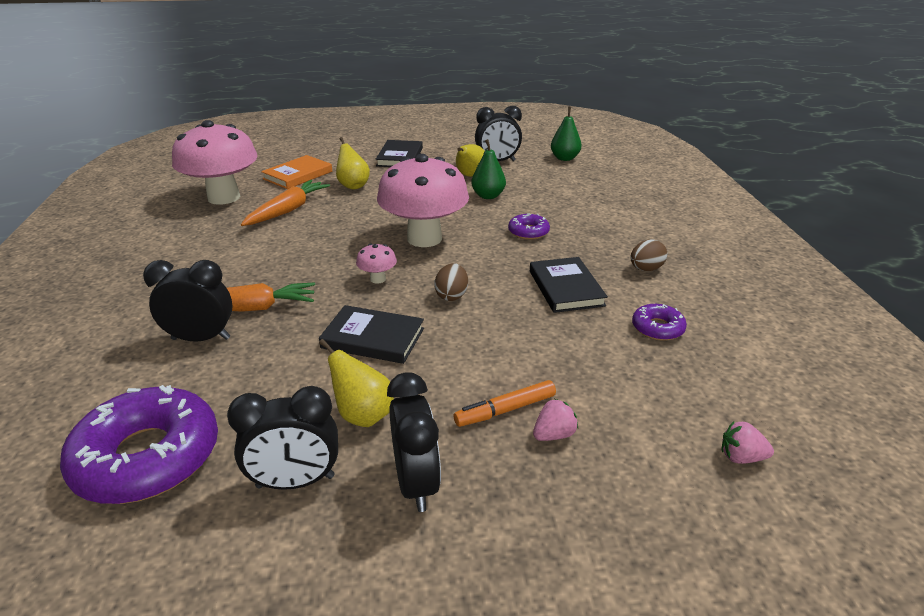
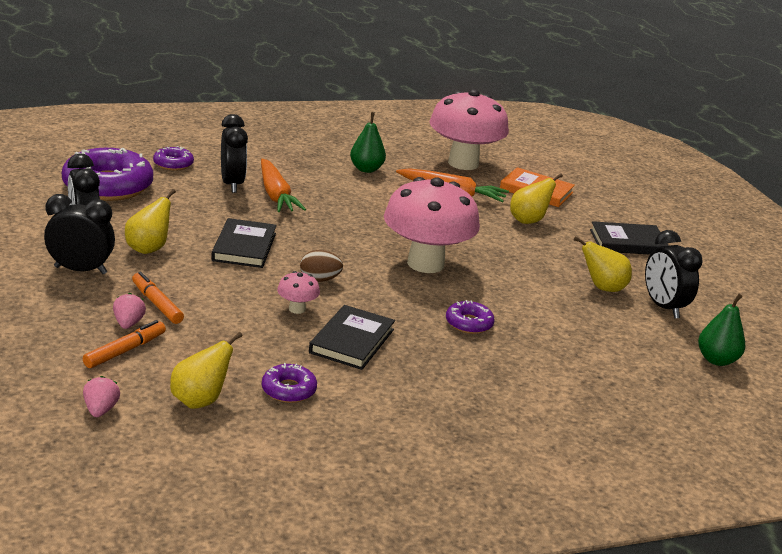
camera: 75 degrees right, 5 degrees down
(107, 387) = (173, 164): none -> purple donut
(378, 279) = (337, 244): pink mushroom -> pink mushroom (297, 309)
(416, 483) = (80, 270): black clock -> black clock turned 150 degrees counterclockwise
(488, 196) = (551, 299): green pear -> green pear (366, 169)
(553, 435) = (128, 323): pink strawberry -> pink strawberry turned 135 degrees counterclockwise
(566, 288) = (352, 341): black book -> black book turned 45 degrees counterclockwise
(614, 437) = (125, 350): none -> orange marker
(645, 269) = (411, 396): brown egg -> none
(695, 383) = (200, 401): none -> yellow pear

